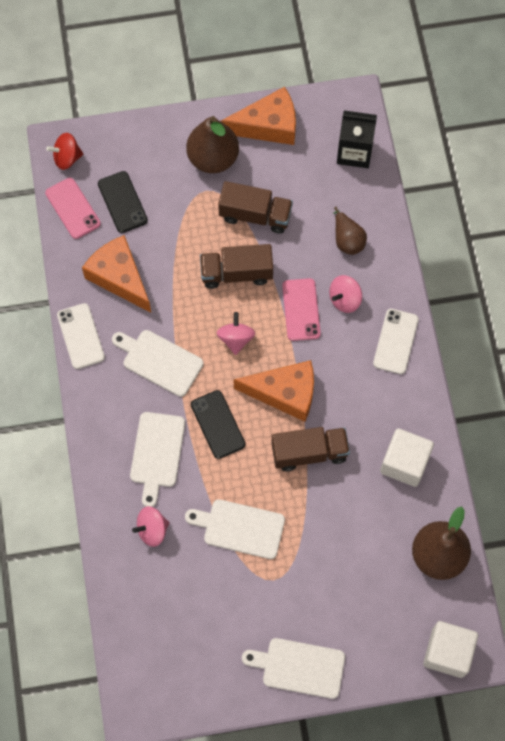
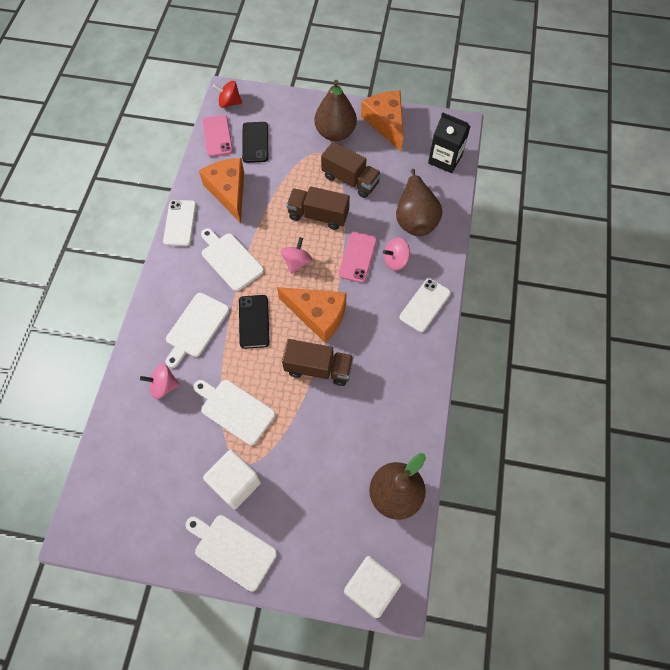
camera: 20 degrees right, 5 degrees down
(268, 125) = (386, 123): orange cheese -> orange cheese turned 120 degrees counterclockwise
(347, 240) = (415, 218): brown pear -> brown pear, size x1.70
(404, 463) = (395, 404): white cube -> white cube (235, 483)

